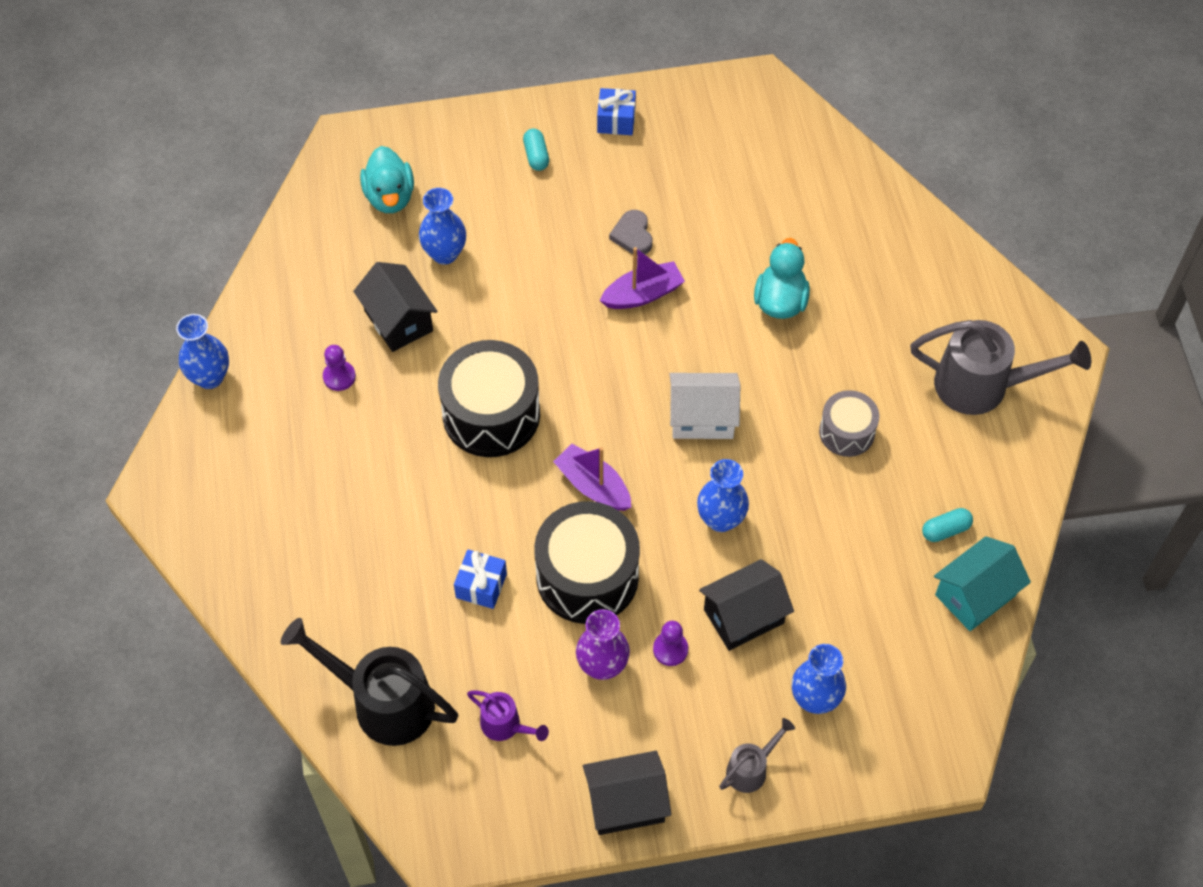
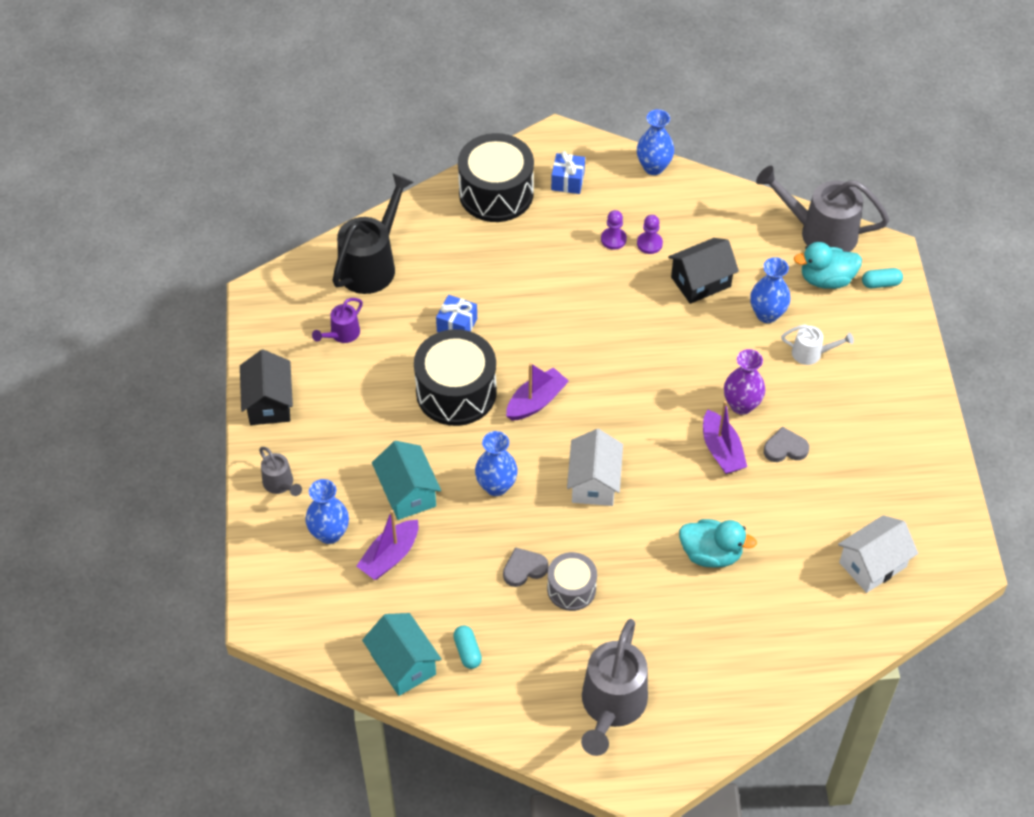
camera: 95 degrees right, 5 degrees down
(317, 202) = (820, 232): none -> grey watering can
(491, 414) = (608, 338): black drum -> black drum (496, 193)
(499, 211) = (811, 353): none -> white watering can
(536, 156) = (872, 383): turquoise capsule -> turquoise capsule (881, 283)
(602, 665) = (380, 396): purple vase -> purple vase (741, 405)
(616, 120) = (915, 446): blue gift -> blue gift (567, 181)
(670, 649) = (386, 441): purple pawn -> purple pawn (613, 239)
(743, 616) = (408, 493): black house -> turquoise house
(770, 159) = (872, 564): none -> white house
(829, 481) = (524, 569): none -> grey heart
(836, 626) = (390, 556): none -> purple boat

